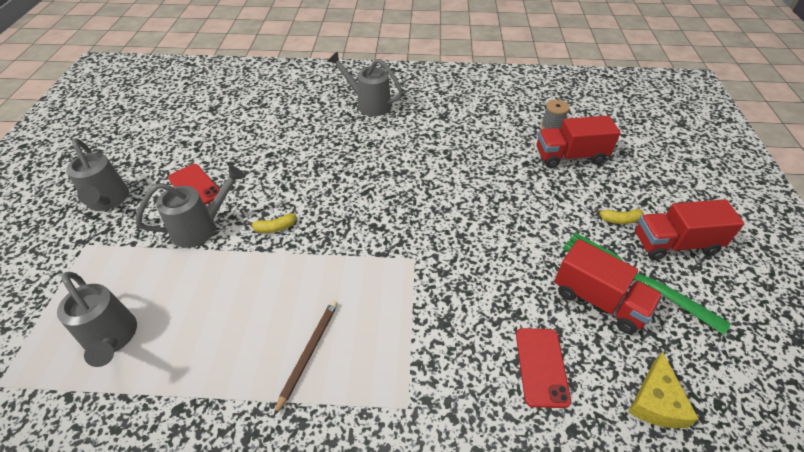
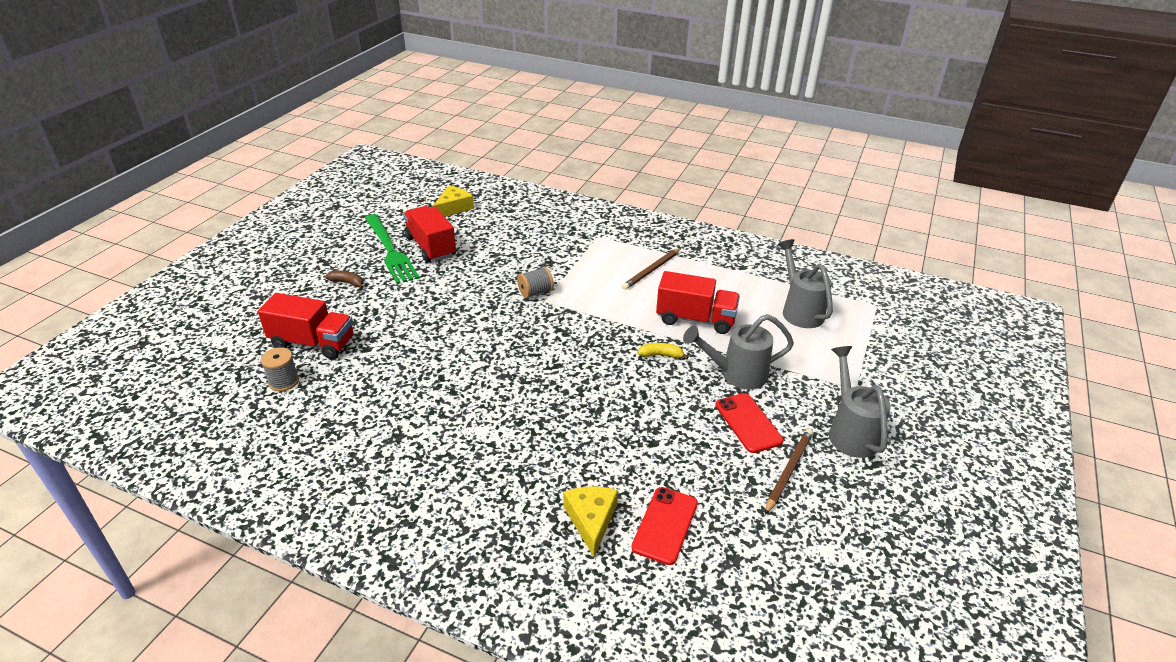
camera: 160 degrees left, 10 degrees down
(168, 160) = (788, 471): none -> brown pencil
(298, 106) = (591, 520): none -> yellow cheese
(369, 104) = (482, 490): grey watering can -> none
(430, 267) = (535, 292): none -> grey spool
(541, 366) = (503, 232): red phone -> red phone (665, 525)
(619, 220) = (347, 283): yellow banana -> brown banana
(674, 244) = (330, 259): red truck -> red truck (695, 319)

